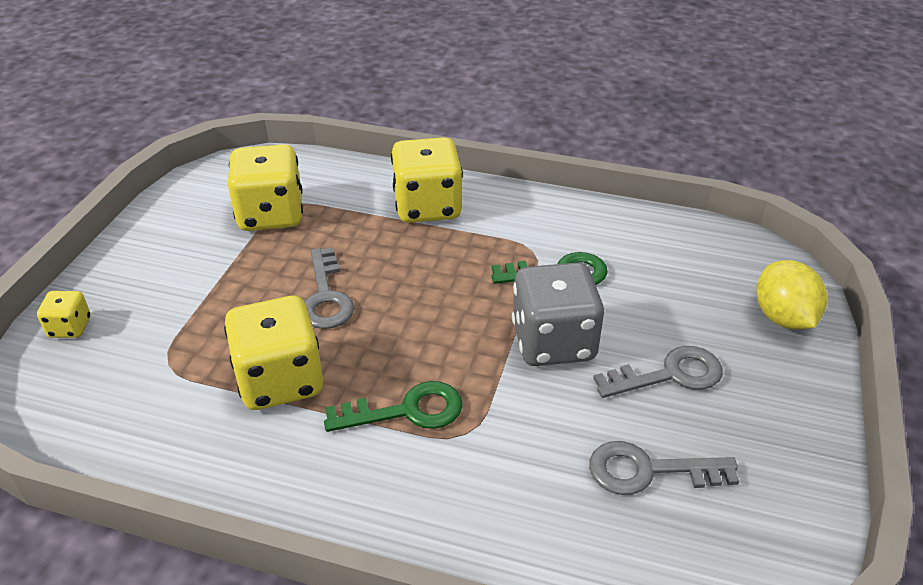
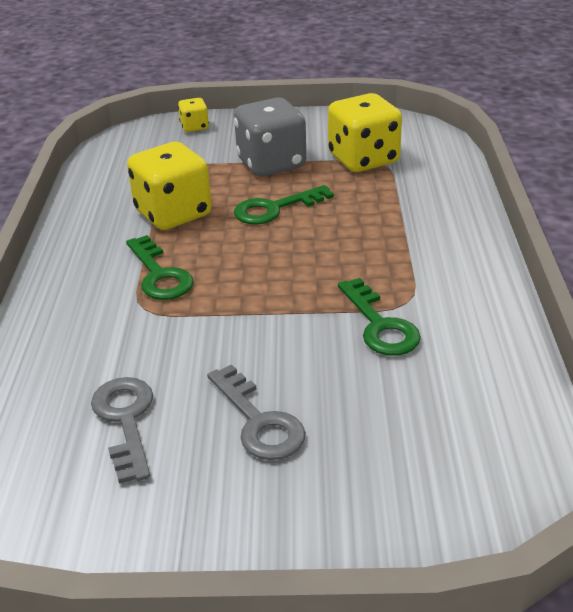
camera: 75 degrees right, 5 degrees down
(326, 296) = (275, 209): grey key -> green key
(427, 207) = (432, 228): yellow dice -> none
(553, 342) = (273, 337): grey dice -> grey dice (271, 164)
(783, 317) = (401, 513): yellow lemon -> none

